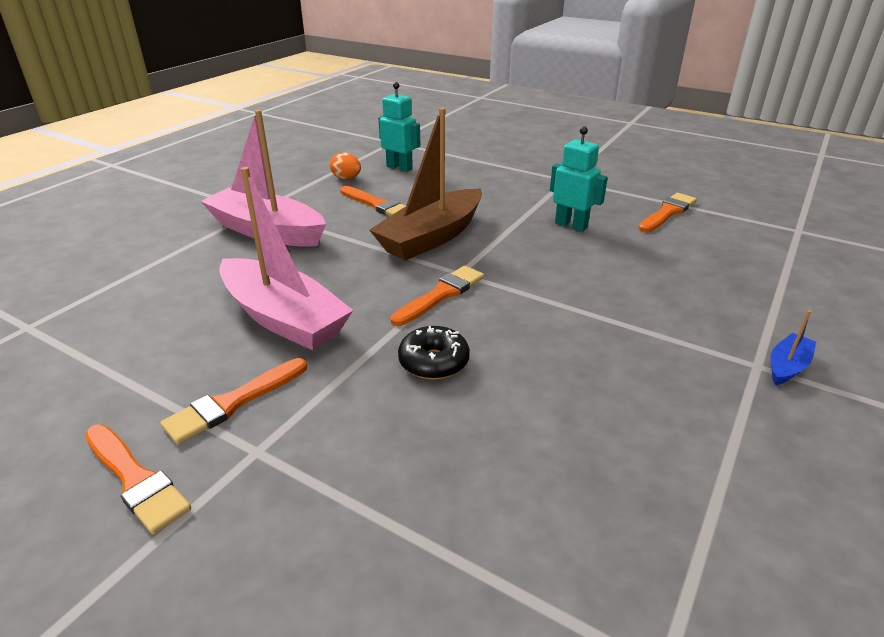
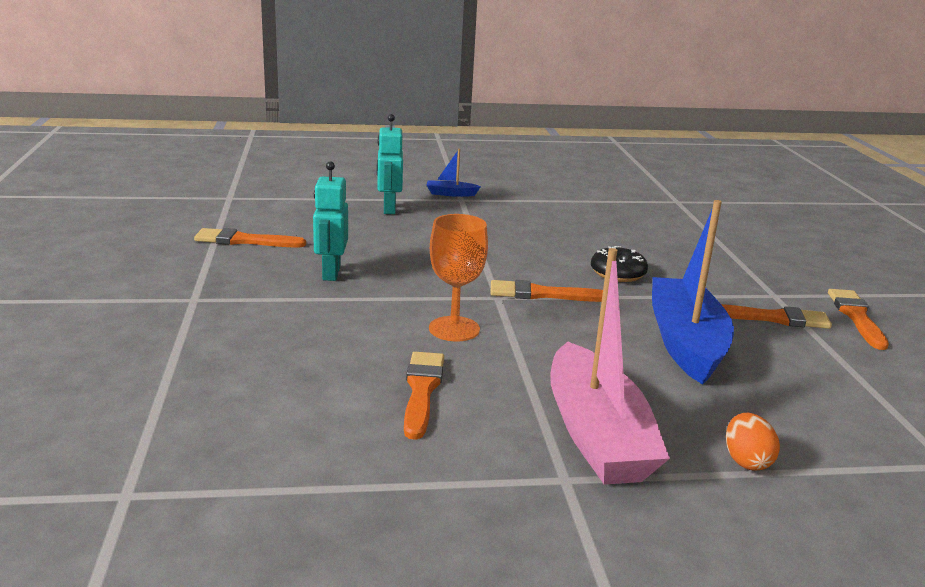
camera: 130 degrees left, 10 degrees down
(283, 318) = (685, 342): pink boat -> blue boat
(346, 178) = (365, 458): orange egg -> orange egg (746, 461)
(399, 168) = (267, 428): turquoise robot -> turquoise robot (389, 209)
(431, 237) = (454, 329): brown boat -> orange goblet

